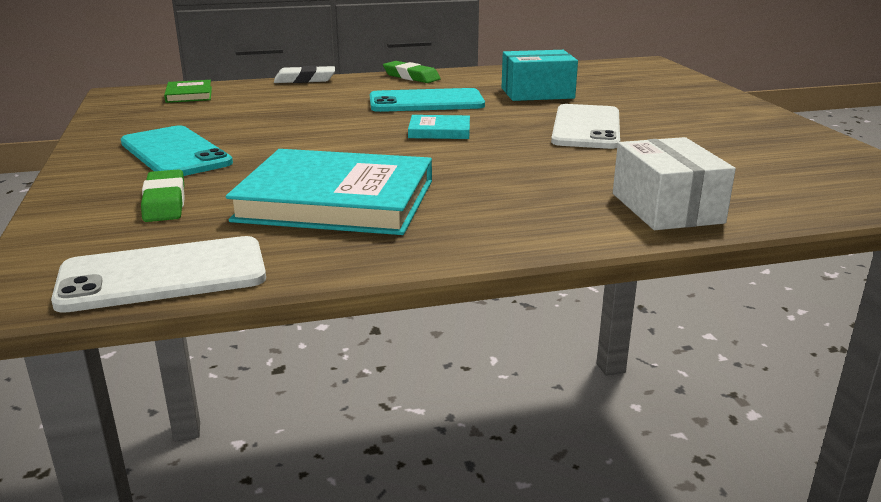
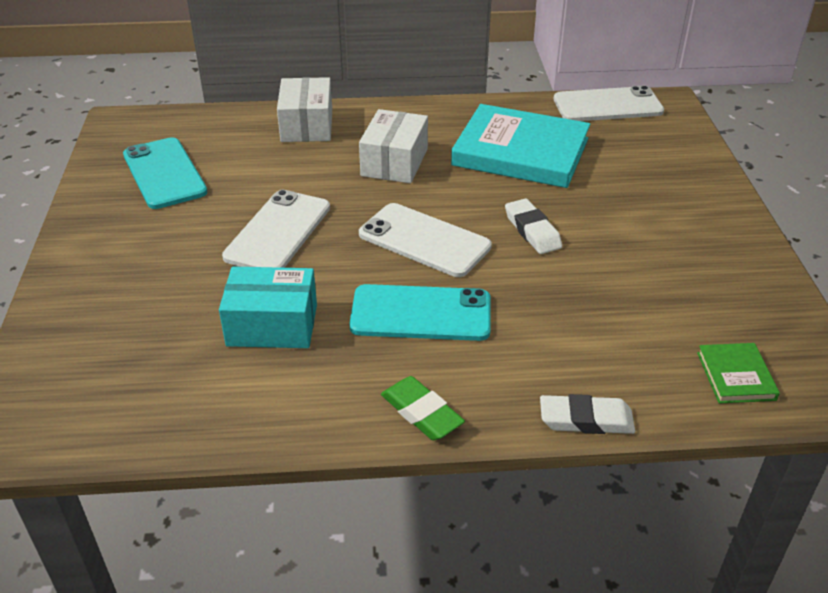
camera: 170 degrees left, 15 degrees up
(164, 202) = (640, 161): green eraser -> none
(175, 153) = (670, 226): turquoise phone -> turquoise phone (164, 173)
(329, 142) = (532, 231): none -> white eraser
(439, 131) = (424, 240): turquoise book -> white phone
(507, 180) = (394, 162): none -> white box

